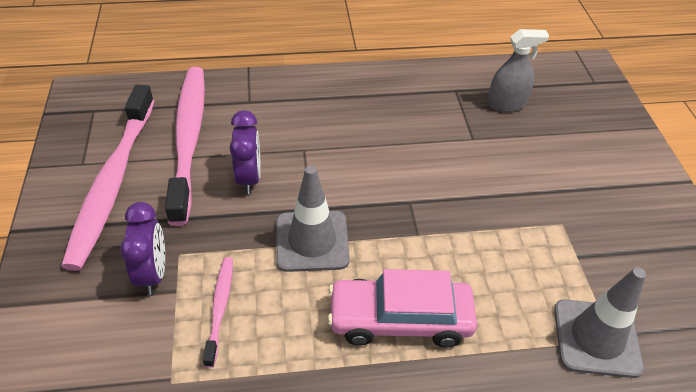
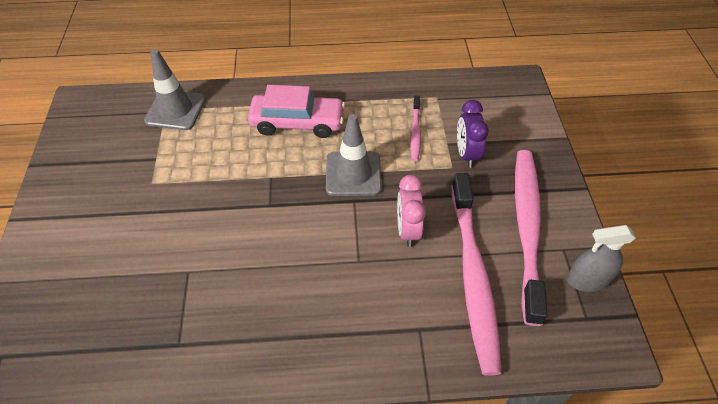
camera: 175 degrees left, 5 degrees up
(249, 178) = (408, 230): purple clock -> pink clock
(506, 104) = (129, 319): grey spray bottle -> grey spray bottle (587, 280)

